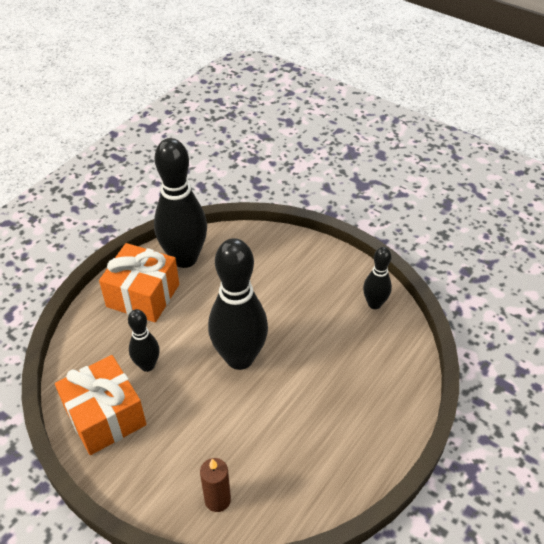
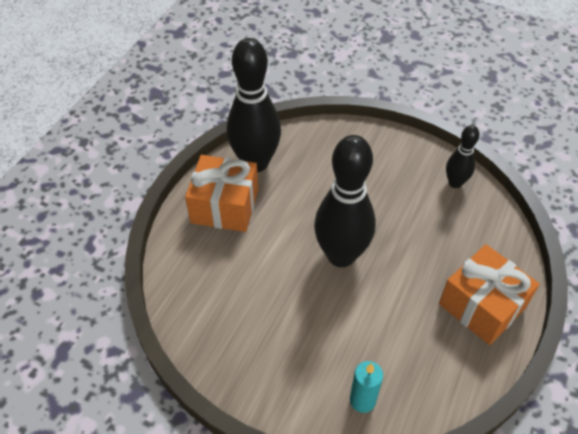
camera: 10 degrees left, 5 degrees up
(105, 416) = (224, 335): orange gift -> orange gift (482, 305)
(147, 365) = (251, 276): black bowling pin -> none
(217, 500) = (362, 400): brown candle -> turquoise candle

